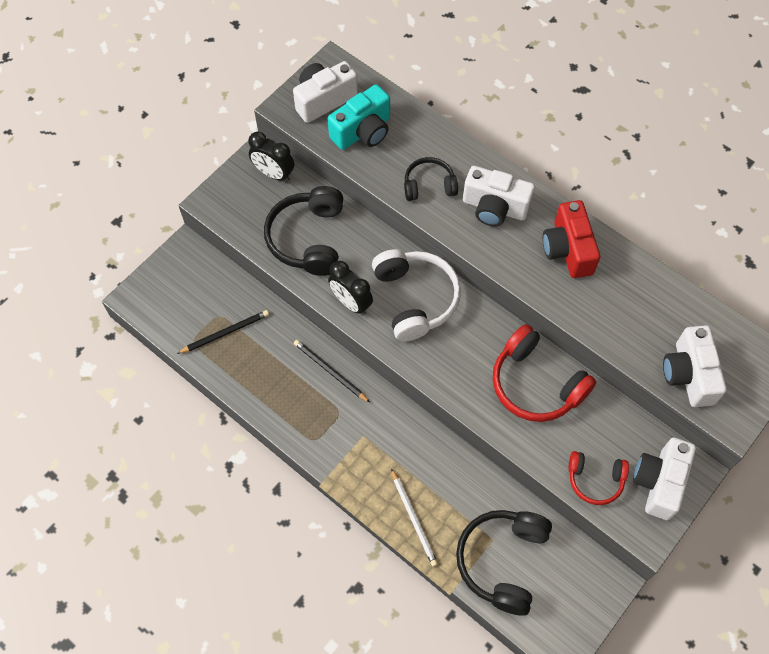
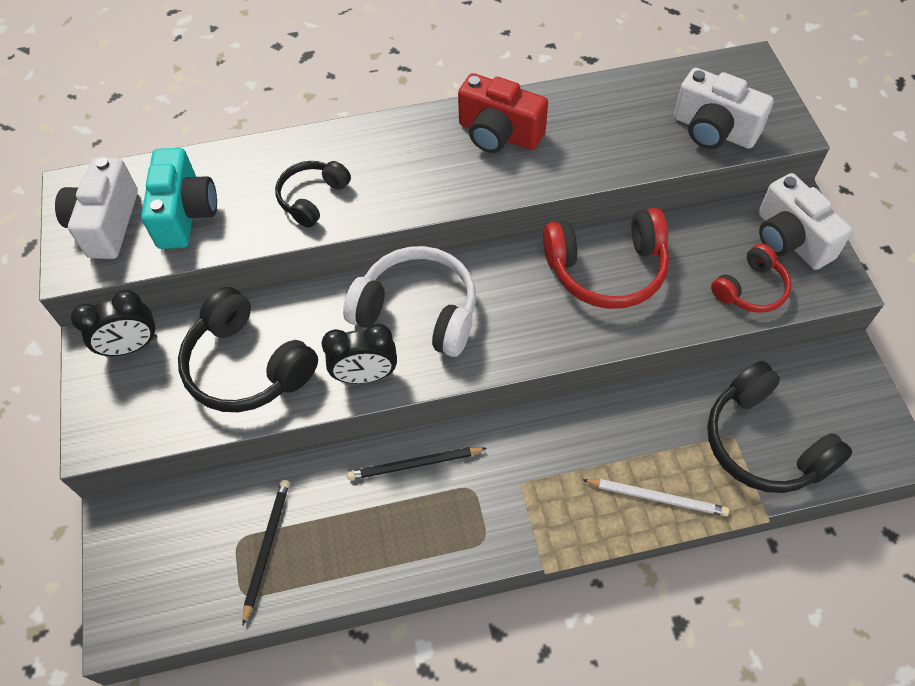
camera: 50 degrees left, 5 degrees down
(494, 208) = (395, 161): white camera -> none

